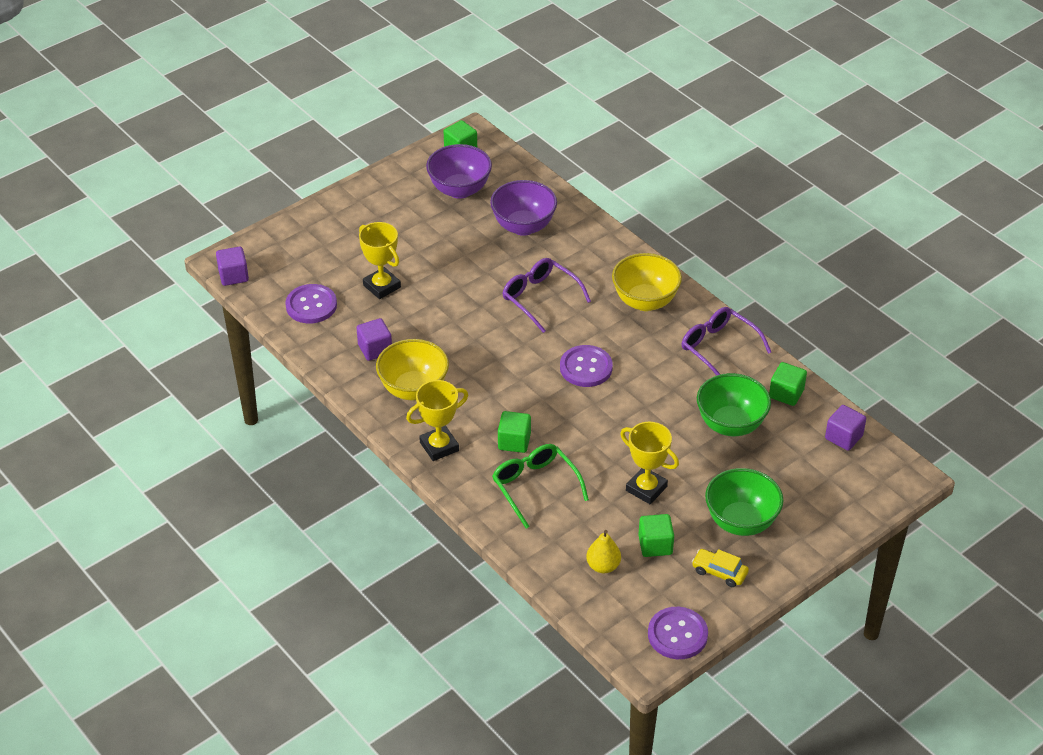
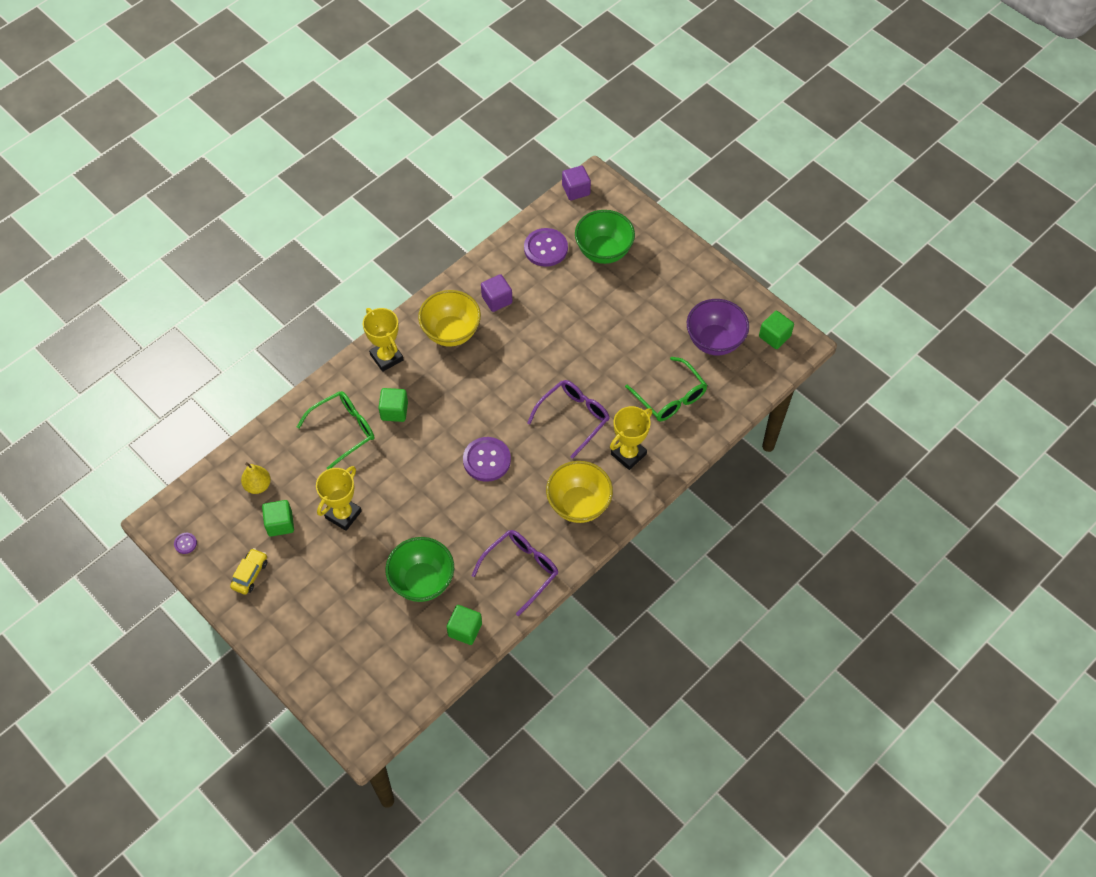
camera: 85 degrees right, 15 degrees up
(382, 286) = (575, 295): yellow trophy -> yellow trophy (628, 454)
(523, 226) = (670, 397): purple bowl -> green glasses
(677, 634) = (185, 543): purple button -> purple button, size x0.45
(741, 522) = (306, 591): green bowl -> green bowl (603, 251)
(843, 437) = (411, 680): purple cube -> none

